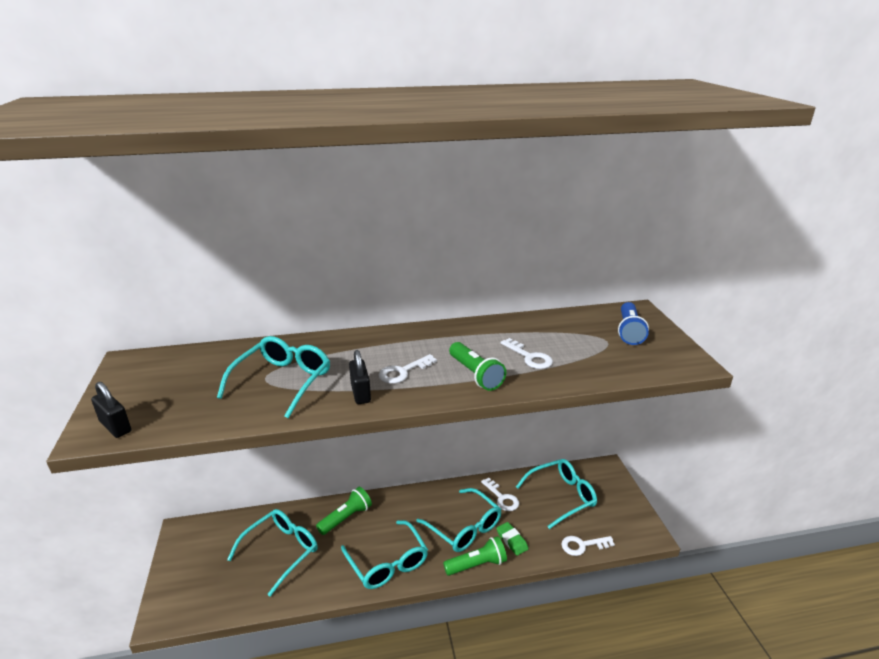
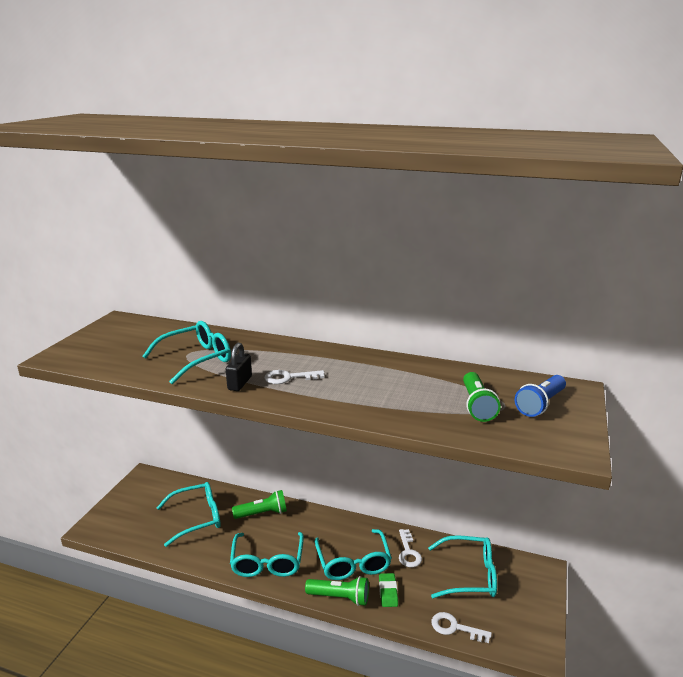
camera: 30 degrees right, 5 degrees down
(115, 427) = (70, 357): black padlock -> none
(475, 375) = (344, 397): green flashlight -> green flashlight (477, 405)
(529, 357) = (410, 397): white key -> none

